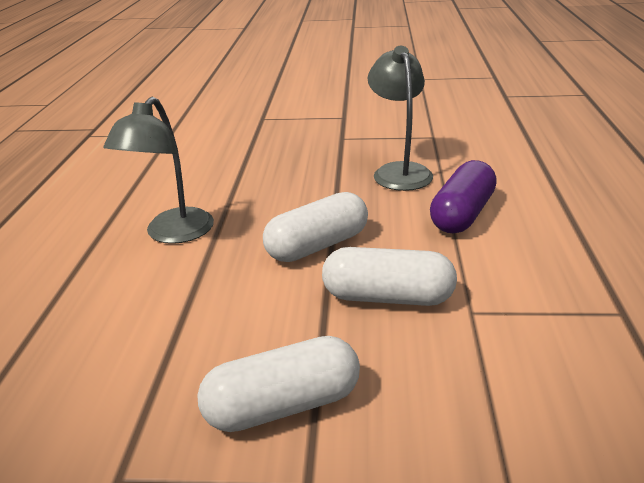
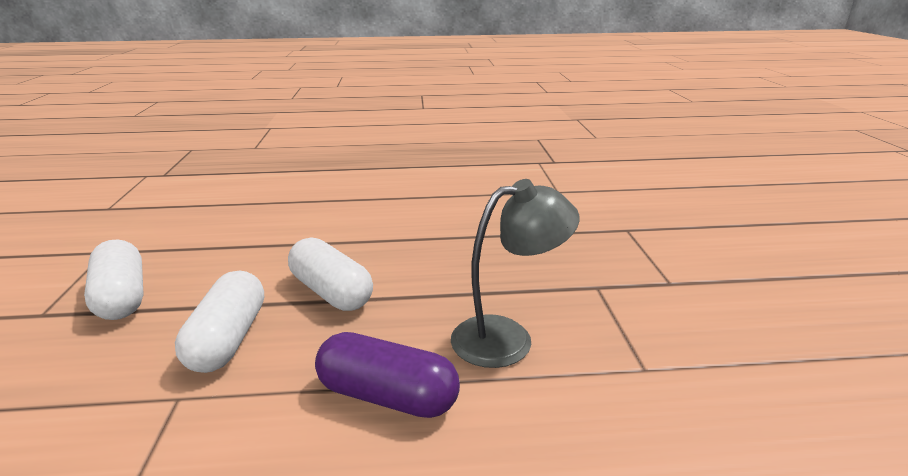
camera: 80 degrees right, 5 degrees down
(173, 234) = (363, 224): grey lamp -> none

